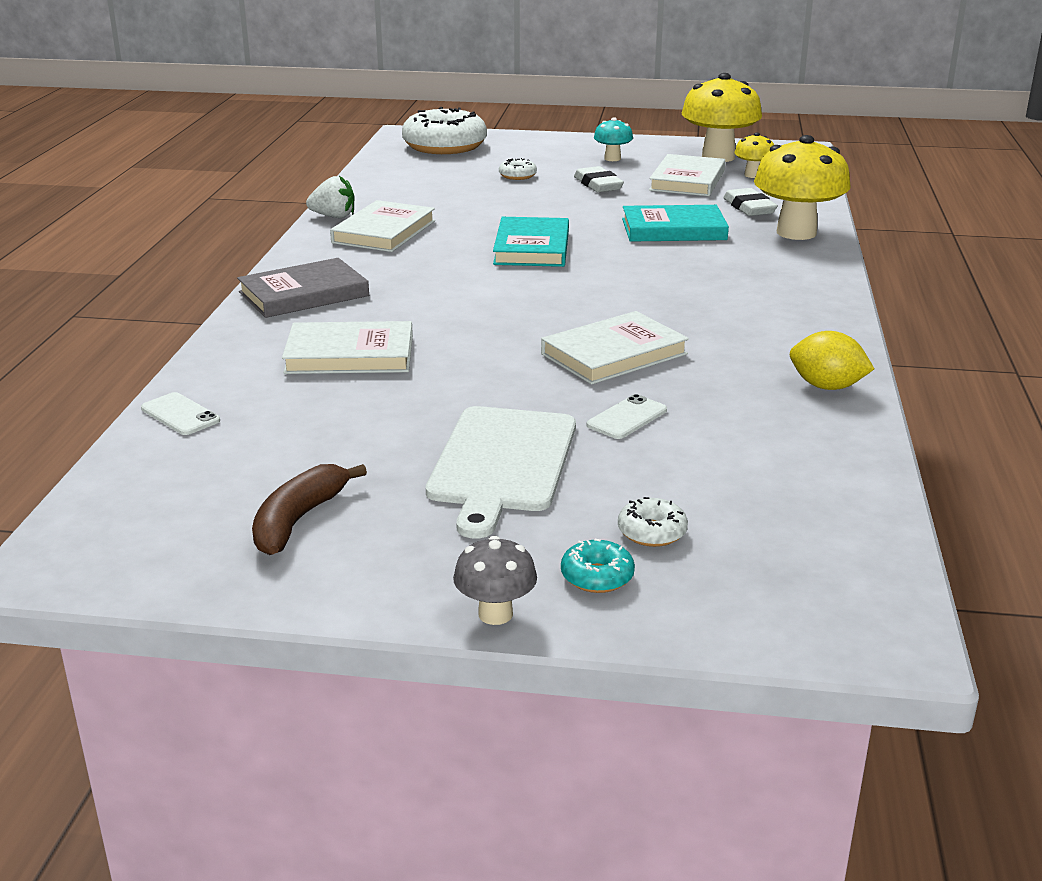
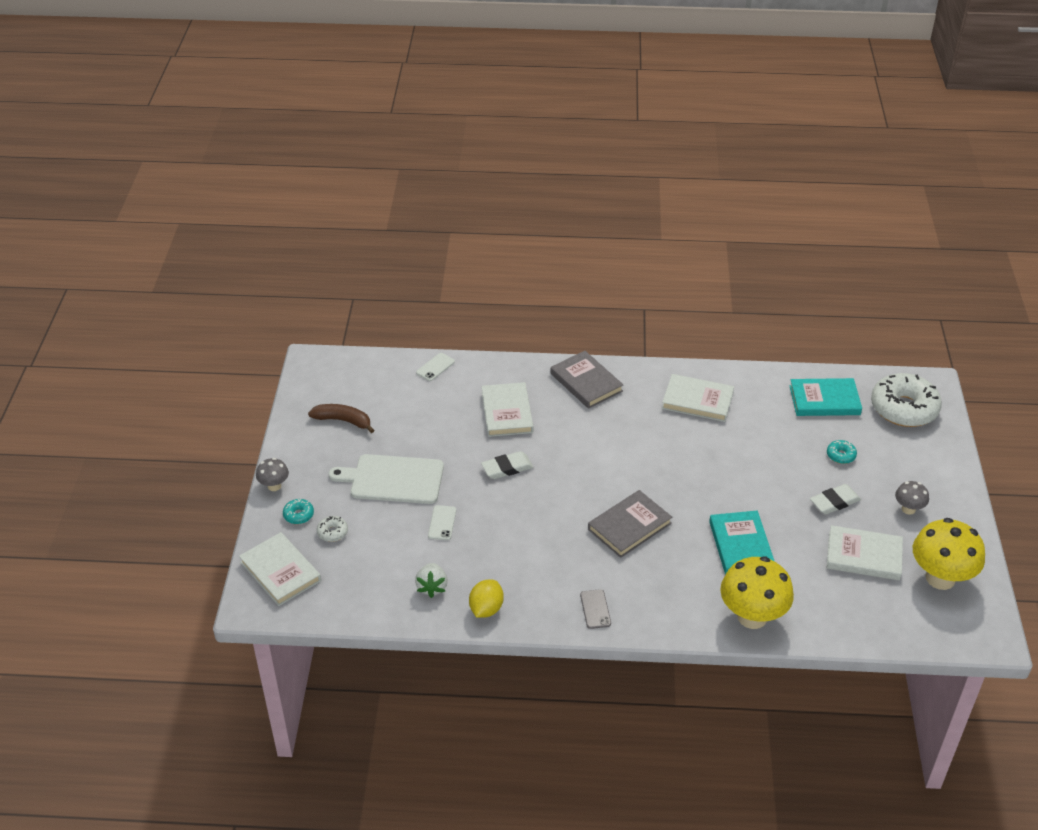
camera: 85 degrees right, 15 degrees up
(334, 216) = (720, 374): white strawberry -> white strawberry (432, 587)
(517, 176) = (841, 455): white donut -> turquoise donut
(532, 248) = (685, 473): turquoise book -> turquoise book (824, 400)
(612, 159) = (908, 509): turquoise mushroom -> grey mushroom
(614, 354) = (520, 516): white book -> white book (280, 571)
(627, 418) = (442, 523): white phone -> white phone turned 60 degrees clockwise
(637, 284) = (629, 526): none -> grey book
(749, 207) = (805, 592): white eraser -> white eraser (507, 468)
(753, 175) = (894, 599): yellow mushroom -> none
(806, 312) = (595, 609): none -> grey phone

